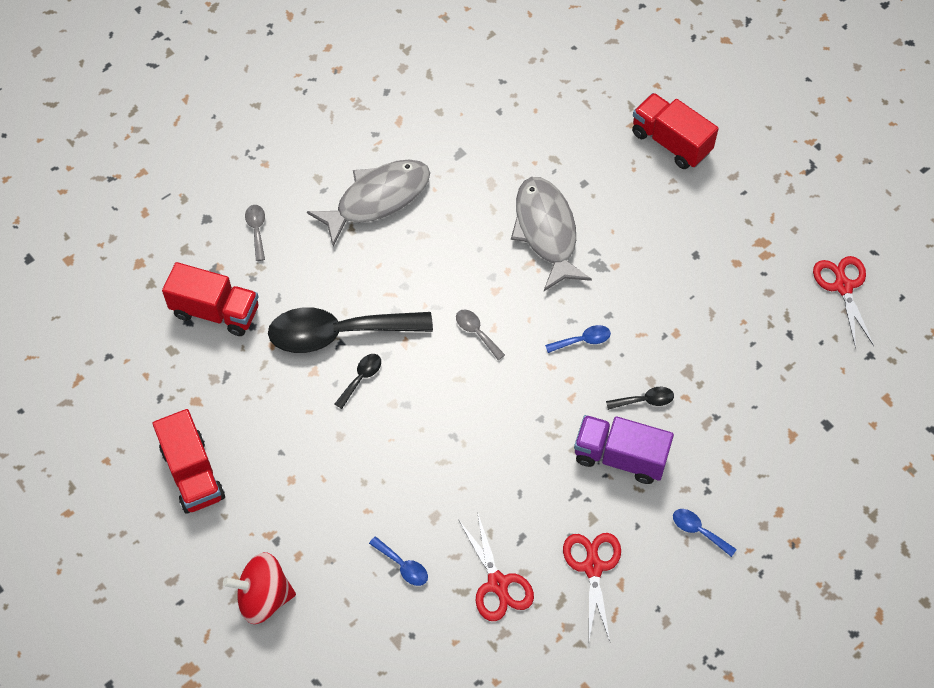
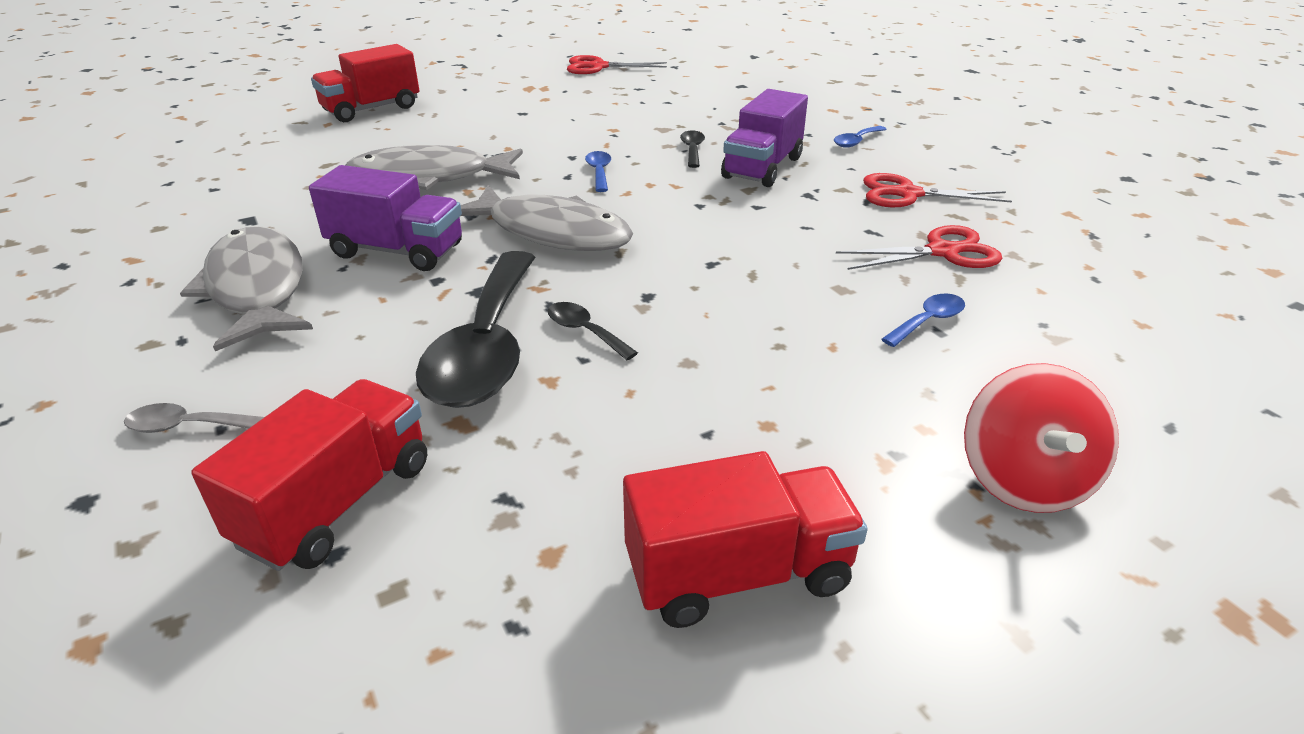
camera: 80 degrees left, 25 degrees down
(434, 252) = (397, 251): none -> purple truck
(476, 332) = (552, 233): grey spoon -> grey fish

